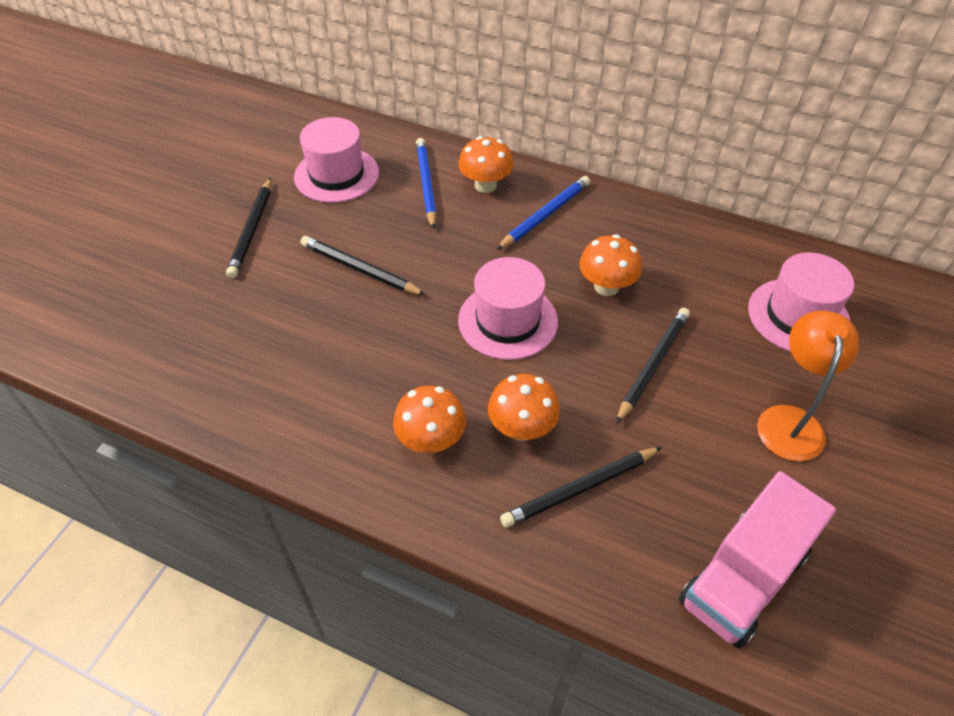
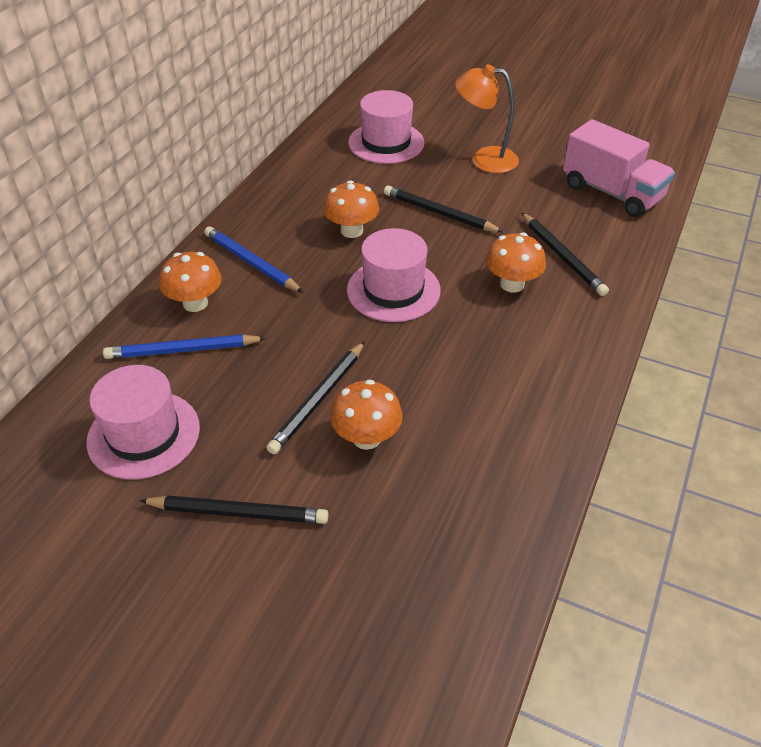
camera: 90 degrees left, 5 degrees down
(431, 440) = (533, 337): orange mushroom -> orange mushroom (366, 438)

